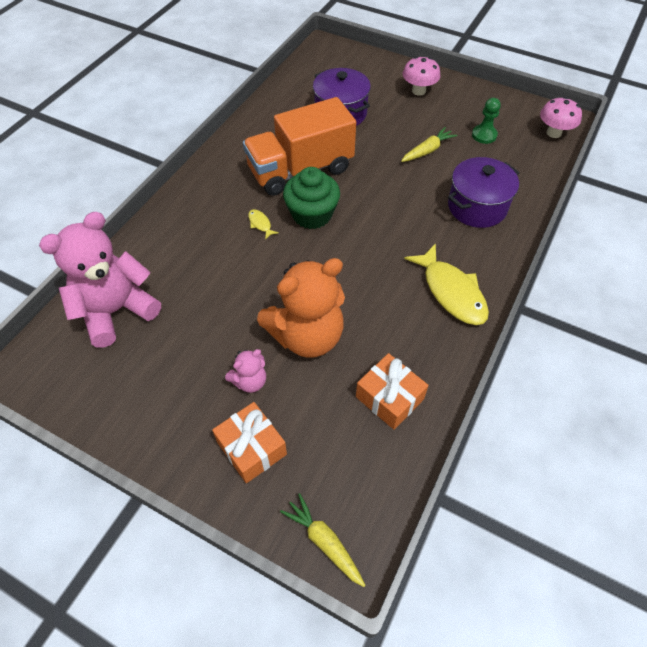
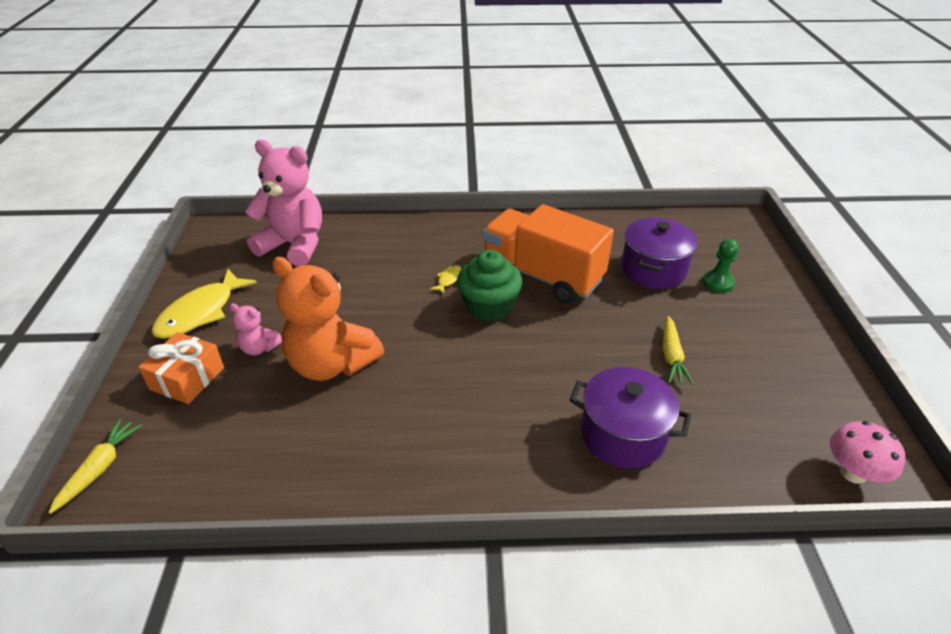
camera: 60 degrees right, 15 degrees down
(389, 398) = (285, 456): orange gift -> none
(418, 91) = (764, 312): pink mushroom -> none
(427, 150) = (671, 356): yellow carrot -> yellow carrot turned 75 degrees clockwise
(451, 292) = (464, 458): yellow fish -> yellow fish (201, 312)
(484, 135) = (758, 398): green pawn -> green pawn (718, 282)

